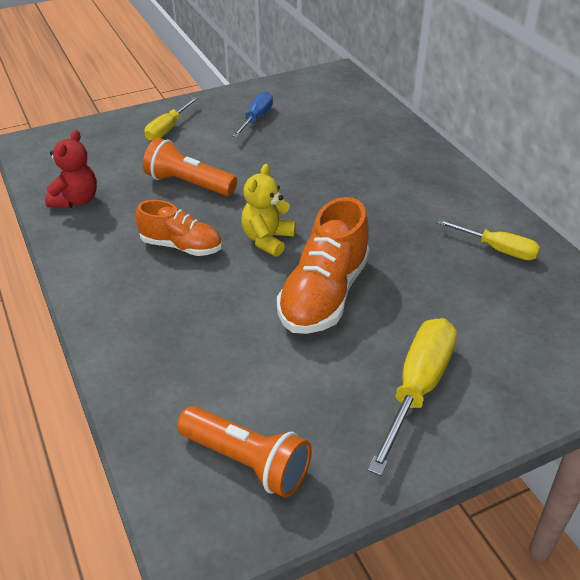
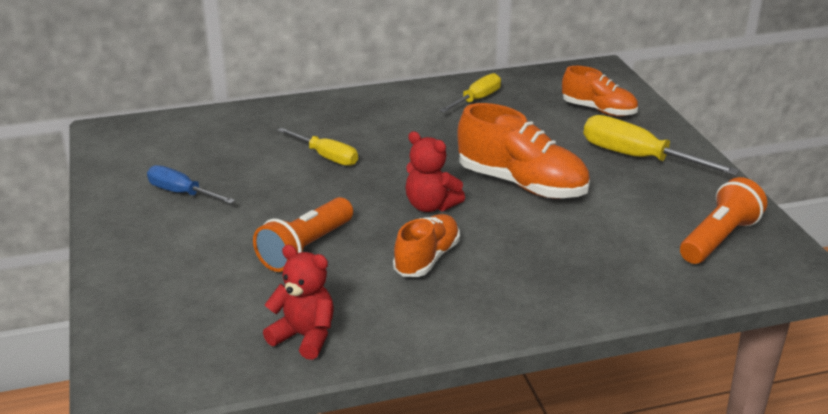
camera: 80 degrees left, 10 degrees down
(168, 129) = (165, 259): yellow screwdriver -> yellow screwdriver (326, 156)
(267, 239) = (431, 206): yellow teddy bear -> red teddy bear
(527, 350) = (598, 110): none -> orange shoe

